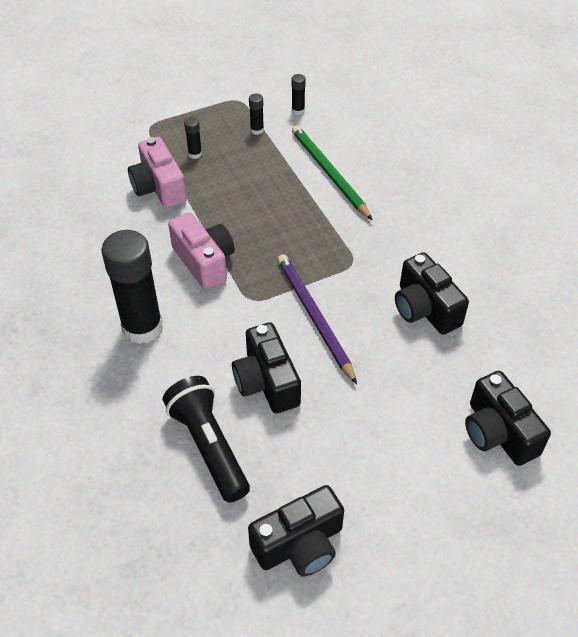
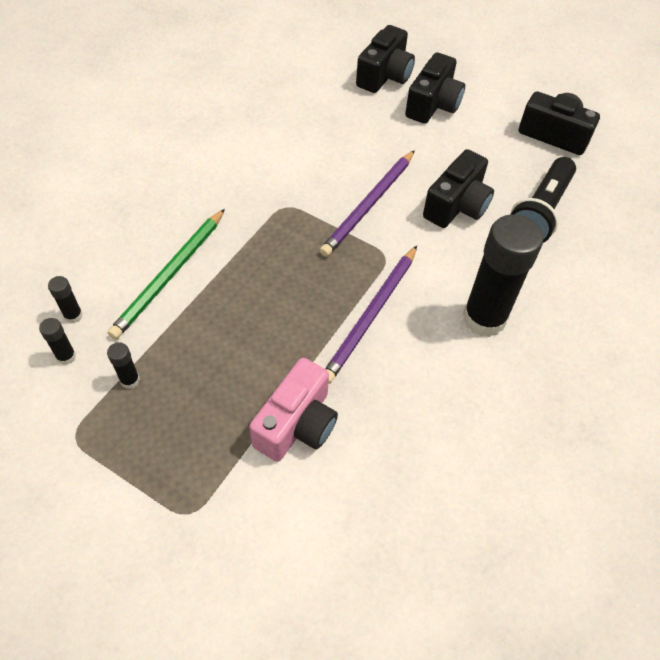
camera: 125 degrees left, 5 degrees up
(195, 154) = (214, 422): black glue stick -> black glue stick (73, 315)
(204, 262) = (371, 315): pink camera -> purple pencil
(425, 309) = (303, 144): black camera -> black camera (433, 105)

